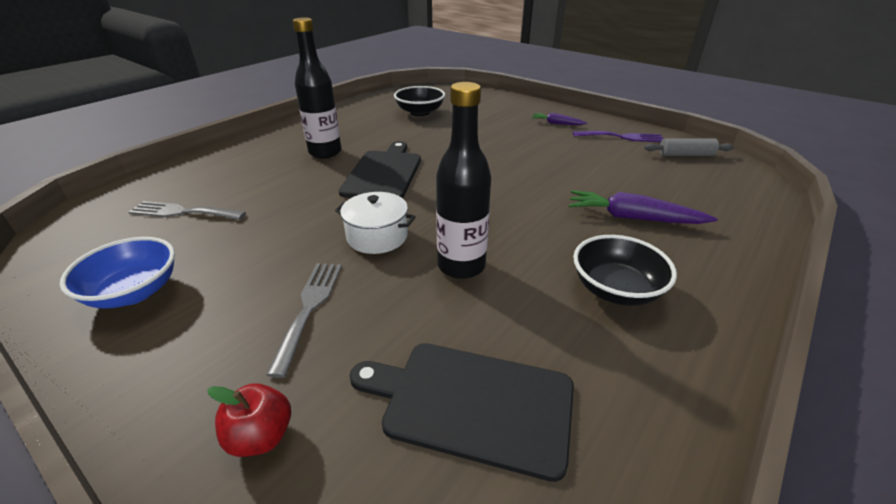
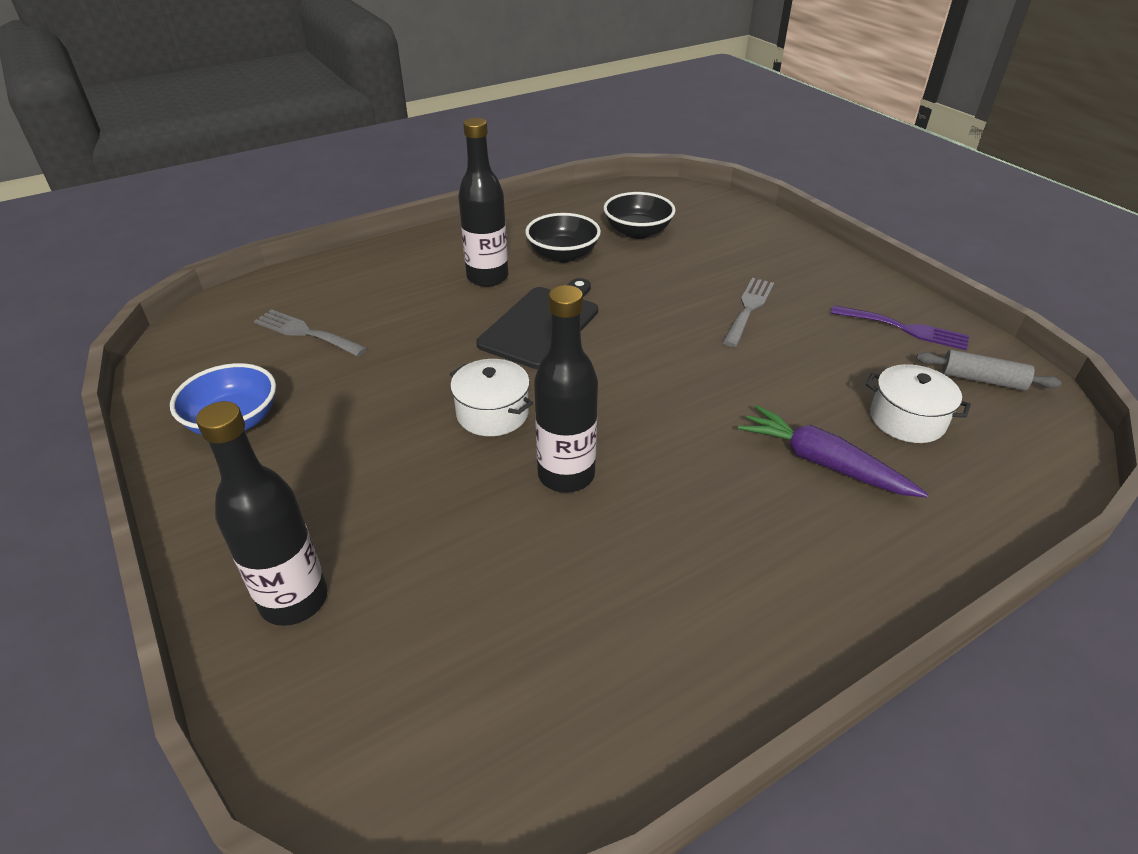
camera: 20 degrees right, 5 degrees up
(261, 436) = (294, 600): red apple -> black bottle
(309, 308) = (385, 483): grey fork -> grey fork (748, 309)
(471, 403) = (492, 630): black cutting board -> none
(557, 123) = (821, 286): purple carrot -> none
(615, 290) = (728, 553): black bowl -> black bowl (563, 255)
(662, 183) = (907, 419): none -> white pot

